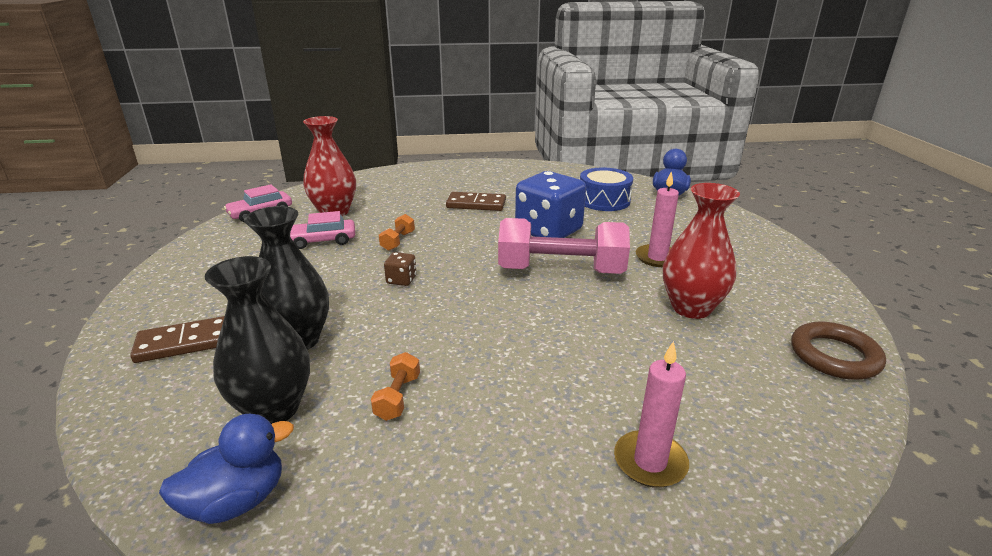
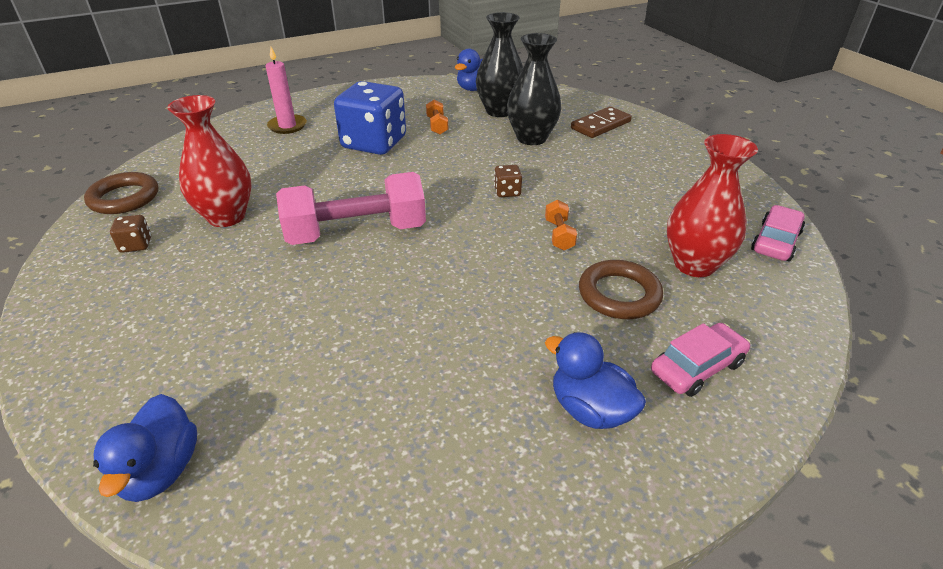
camera: 160 degrees right, 10 degrees up
(322, 241) = (639, 218): pink car -> pink car (697, 367)
(402, 208) = (619, 294): none -> brown ring
(468, 181) = (590, 409): none -> blue duck
(476, 204) = (521, 332): brown domino -> none
(548, 231) = (386, 293): blue dice -> blue dice (374, 143)
(604, 200) = (305, 402): blue drum -> none
(657, 258) = (241, 275): pink candle -> none
(769, 296) = (136, 245): none -> brown dice

